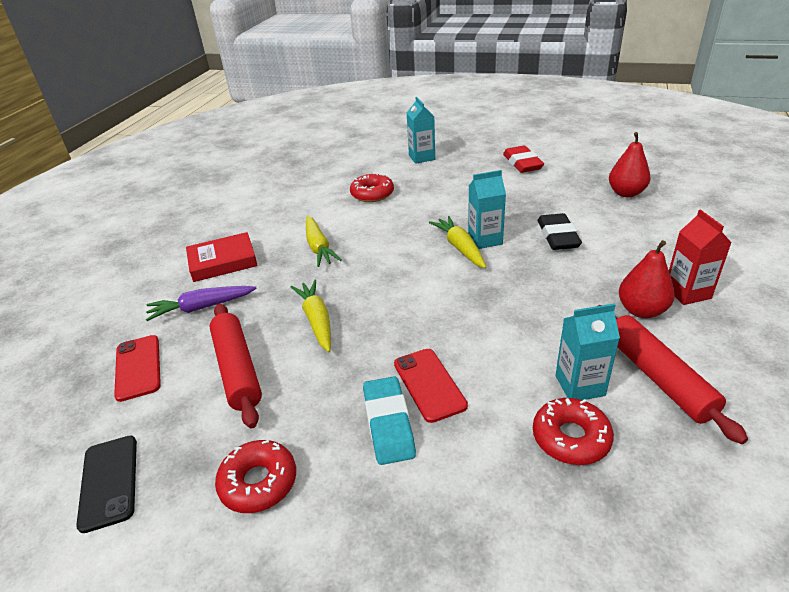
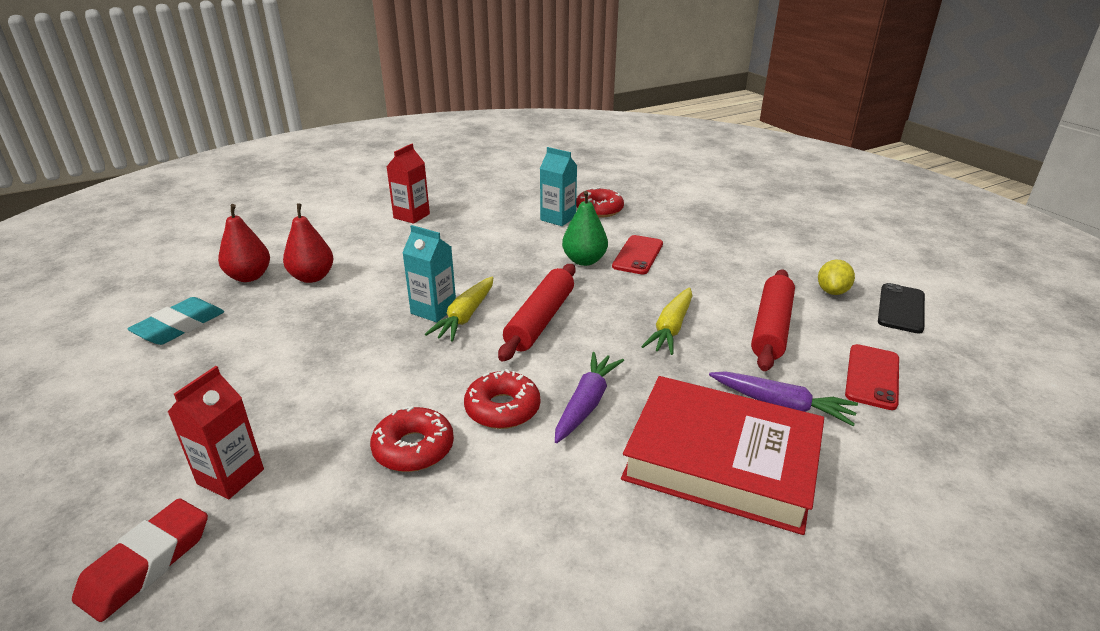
camera: 140 degrees left, 5 degrees down
(193, 462) = (832, 291): none -> yellow lemon
(223, 261) = (721, 461): red book -> red book, size x1.68
(258, 482) = (790, 266): red donut -> red donut (502, 408)
(319, 247) = (586, 403): yellow carrot -> purple carrot
(388, 424) = (686, 252): turquoise eraser -> turquoise eraser (180, 326)
(422, 157) = (230, 476): turquoise carton -> red carton
(464, 343) = (584, 261): none -> green pear
(522, 163) = (199, 366): red eraser -> red eraser (146, 564)
(557, 236) = (383, 279): black eraser -> none
(641, 310) = (455, 223): red pear -> red pear (312, 277)
(658, 377) = (516, 204): red rolling pin -> red rolling pin (540, 320)

